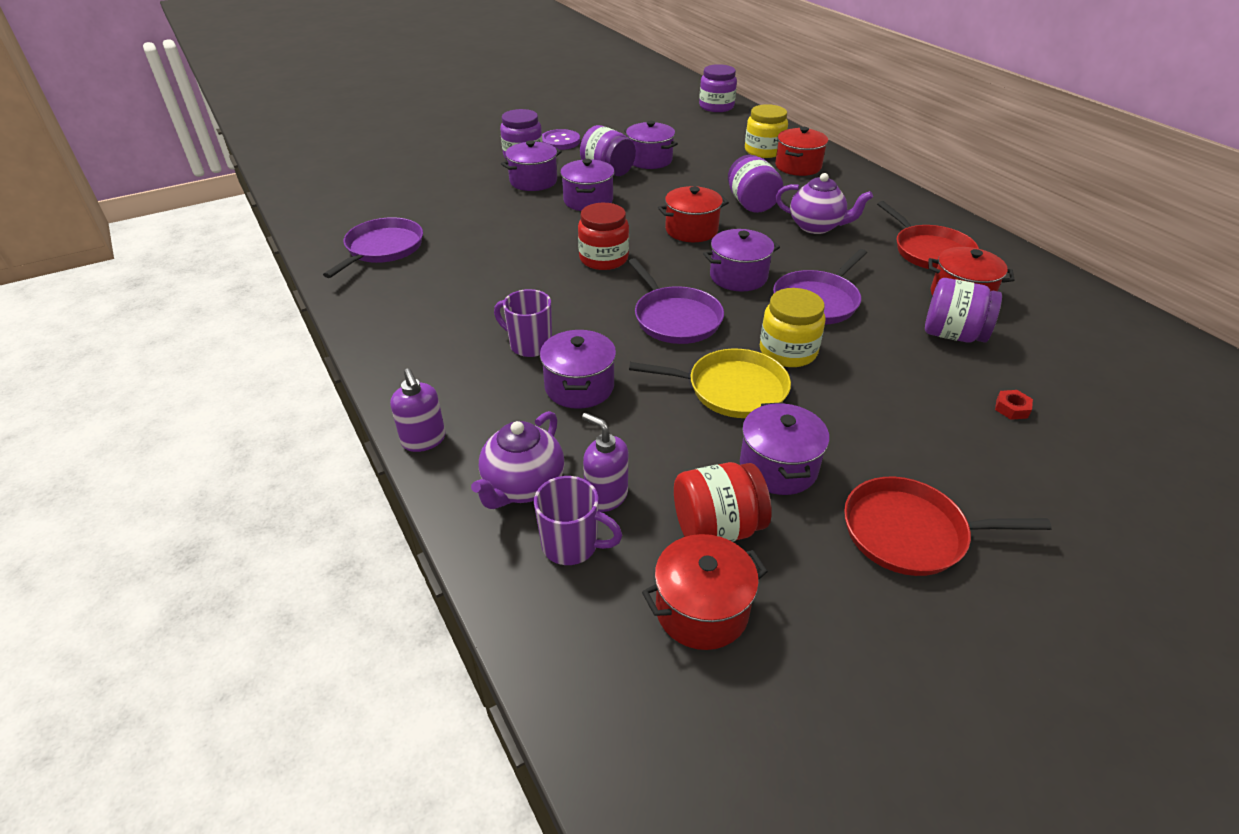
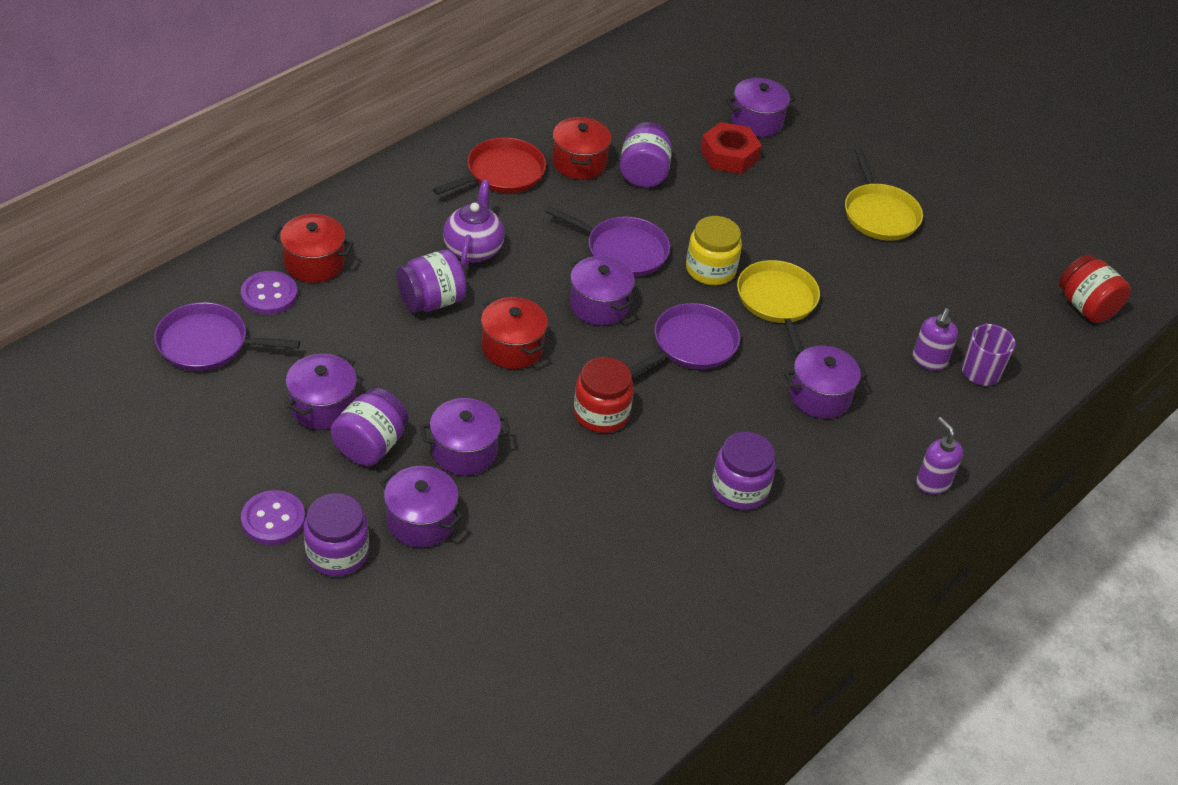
camera: 110 degrees left, 5 degrees up
(382, 249) = (653, 631): purple pan -> purple pan (208, 344)
(424, 440) = (932, 482): purple soap dispenser -> purple soap dispenser turned 75 degrees counterclockwise
(523, 487) = (946, 408): purple teapot -> none
(529, 345) = (778, 443): purple mug -> none
(701, 610) = (991, 304): red pot -> none
(716, 106) = (101, 351): purple jar -> purple jar (739, 489)
(717, 528) = (925, 301): red jar -> red jar (1086, 307)
(764, 151) = (269, 295): yellow jar -> purple button
(778, 467) = (853, 273): purple pot -> purple pot (756, 121)
(910, 533) = (879, 214): red pan -> yellow pan
(1011, 408) = (729, 155): red nut -> red nut, size x2.25

